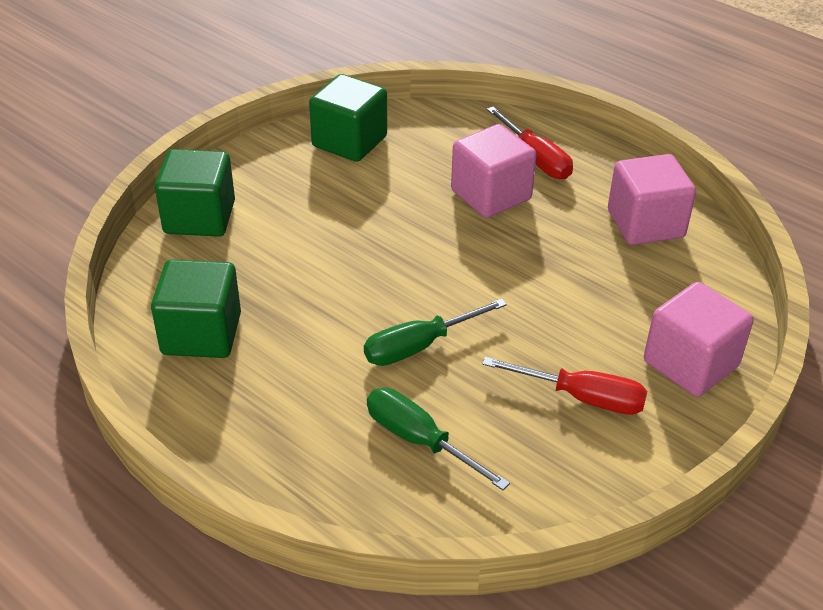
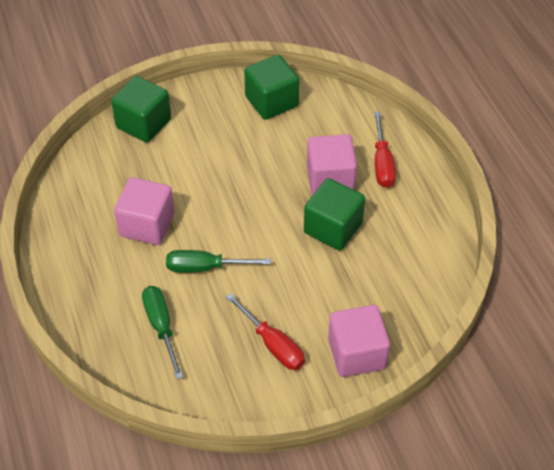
camera: 30 degrees right, 10 degrees up
(201, 334) = (93, 205): green cube -> green cube (333, 228)
(645, 224) = (414, 243): pink cube -> pink cube (147, 225)

